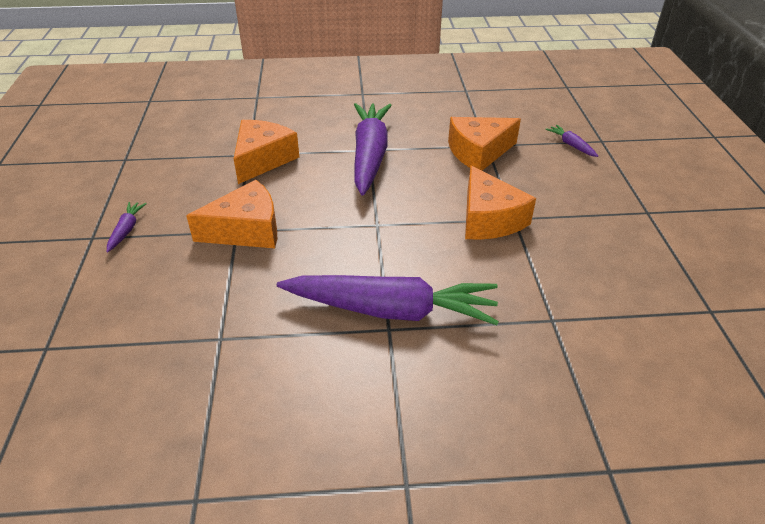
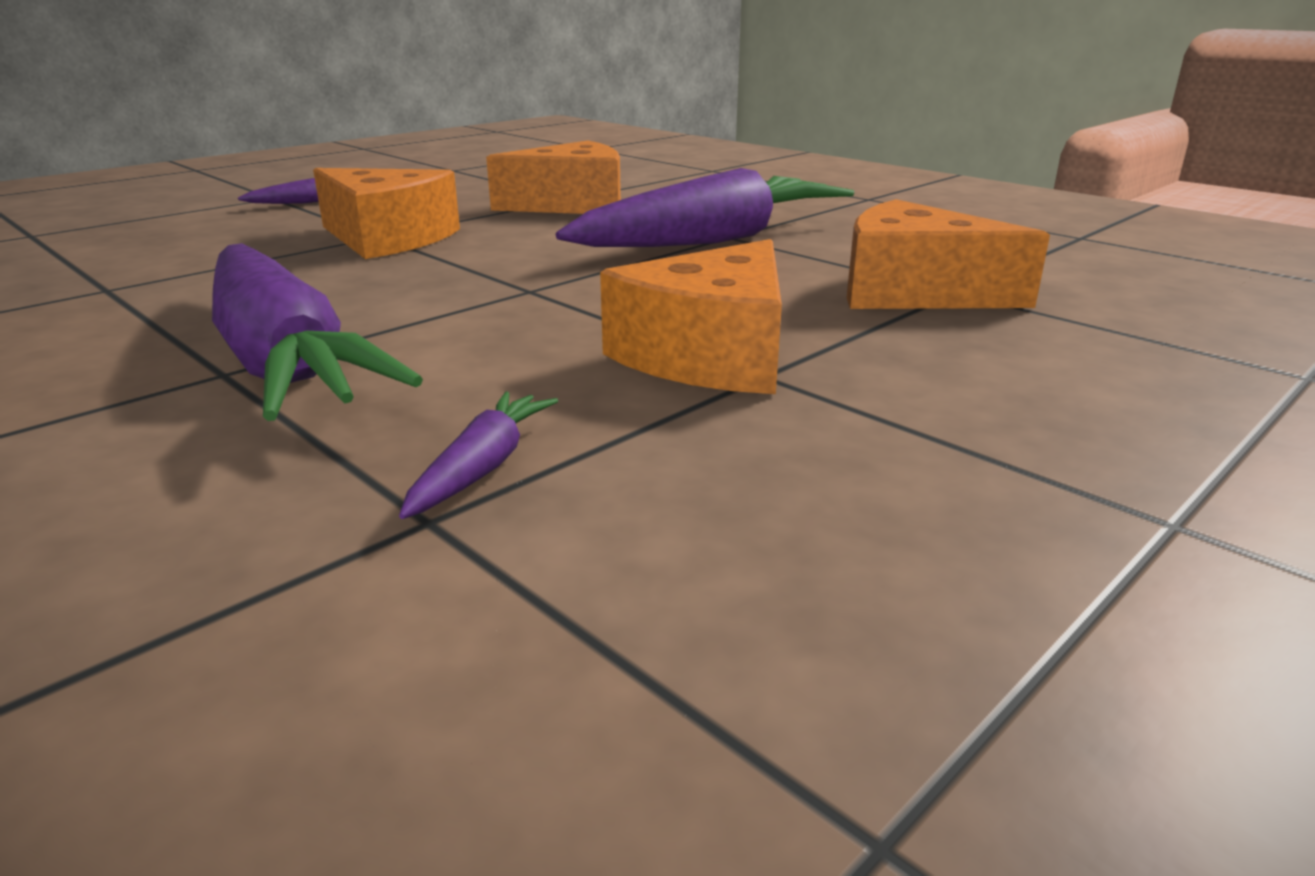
camera: 50 degrees right, 15 degrees down
(571, 145) = (1183, 352): purple carrot -> purple carrot (483, 467)

